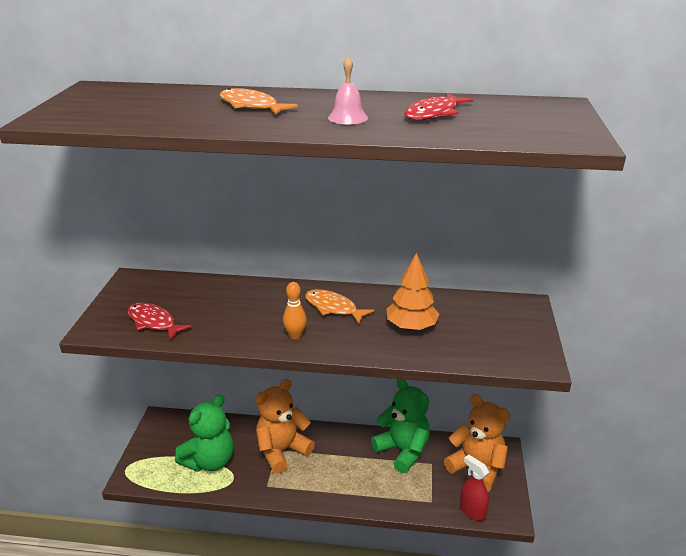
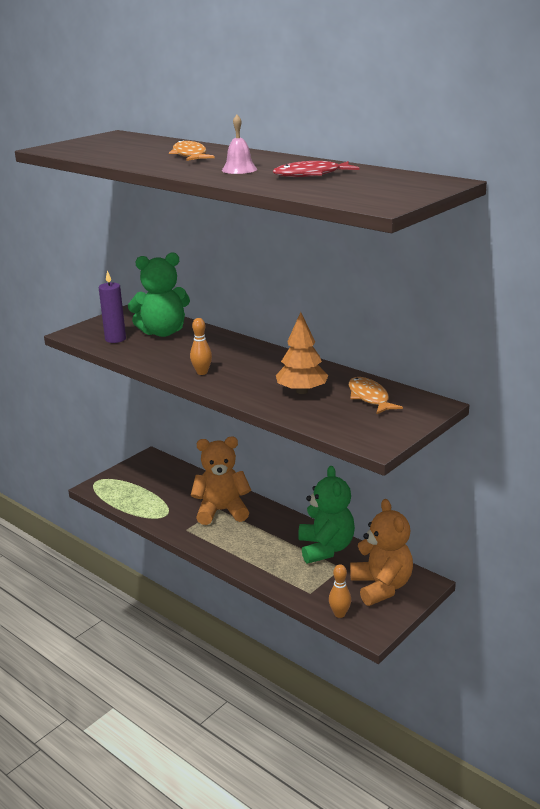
camera: 35 degrees right, 5 degrees down
(154, 322) = (115, 339): red fish -> purple candle
(210, 461) = (160, 497): green teddy bear -> green teddy bear (163, 332)
(333, 308) = (256, 363): orange fish -> orange fish (369, 397)
(472, 511) = (339, 614): red spray bottle -> orange bowling pin

